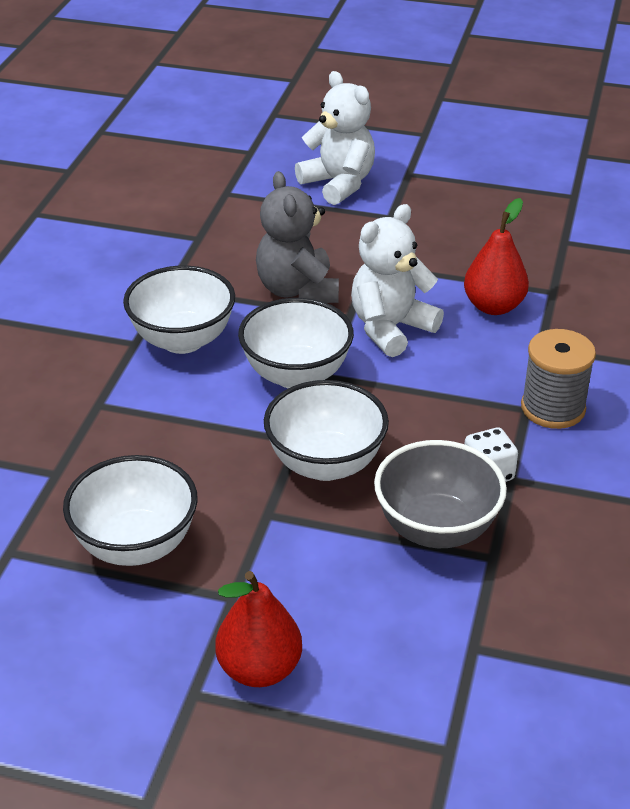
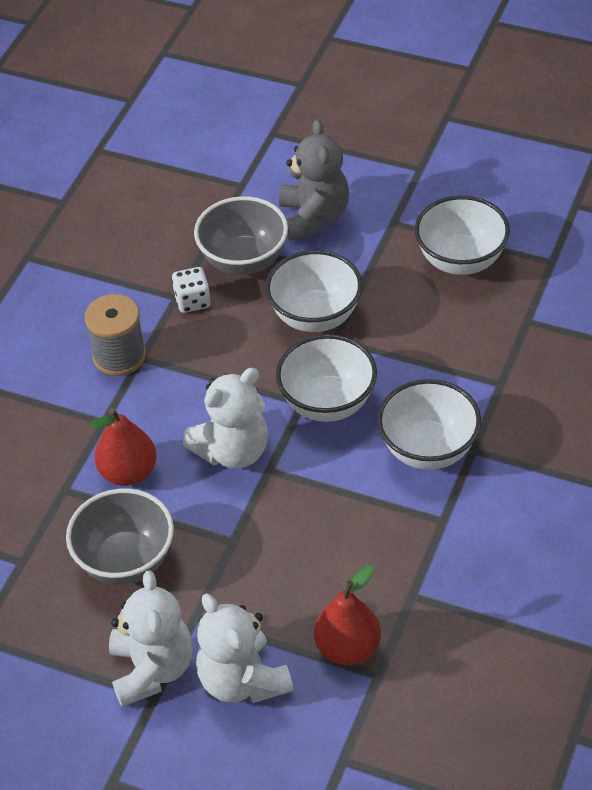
camera: 170 degrees left, 10 degrees up
(259, 669) = (378, 179): red pear -> red pear (348, 648)
(297, 290) = (313, 507): grey teddy bear -> grey teddy bear (314, 217)
(416, 186) = (152, 669): none -> white teddy bear
(467, 245) = (126, 561): none -> grey bowl

